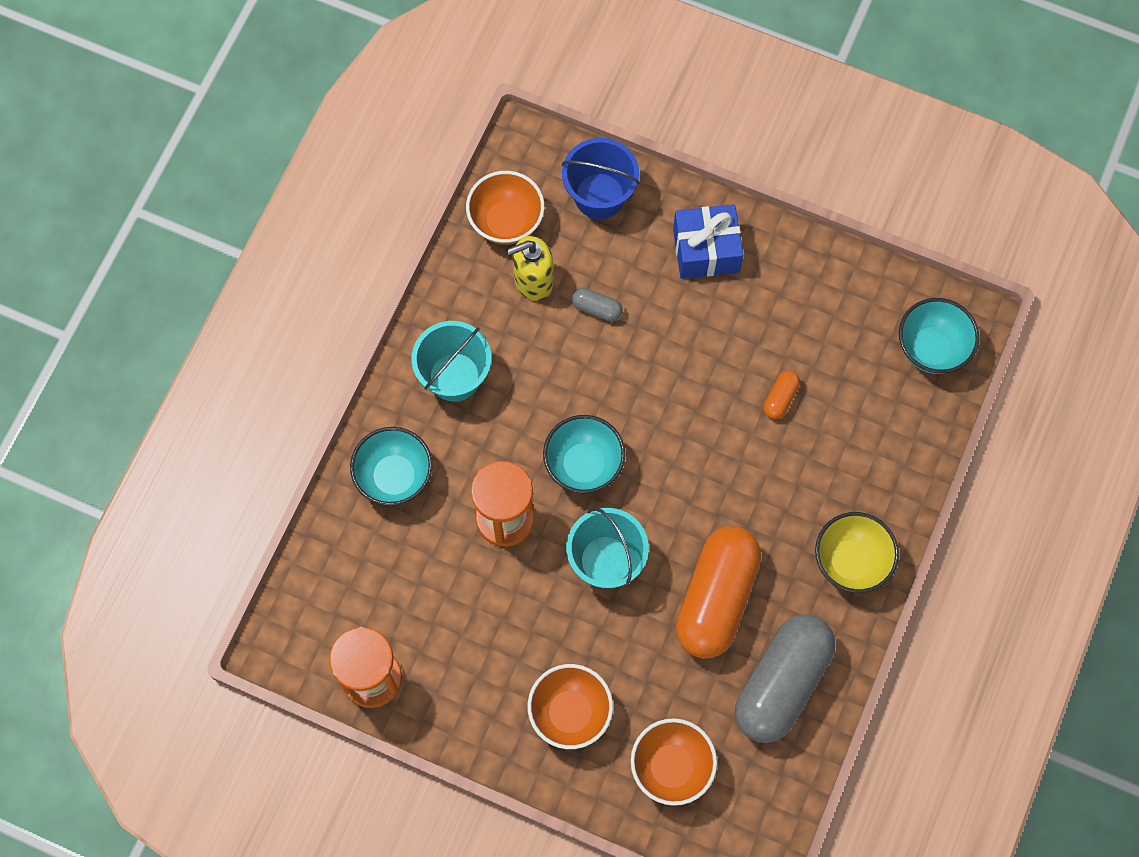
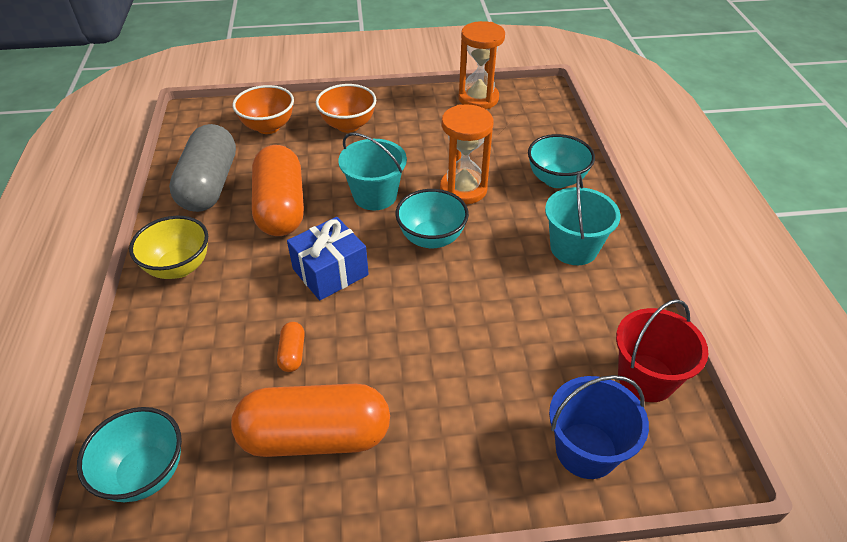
camera: 150 degrees right, 25 degrees down
(506, 222) = (646, 378): orange bowl -> red bucket
(533, 281) = (578, 341): yellow soap dispenser -> none
(596, 308) = (506, 346): grey capsule -> none
(706, 250) = (441, 452): blue gift -> blue gift (330, 272)
(793, 312) = (315, 436): none -> orange capsule

